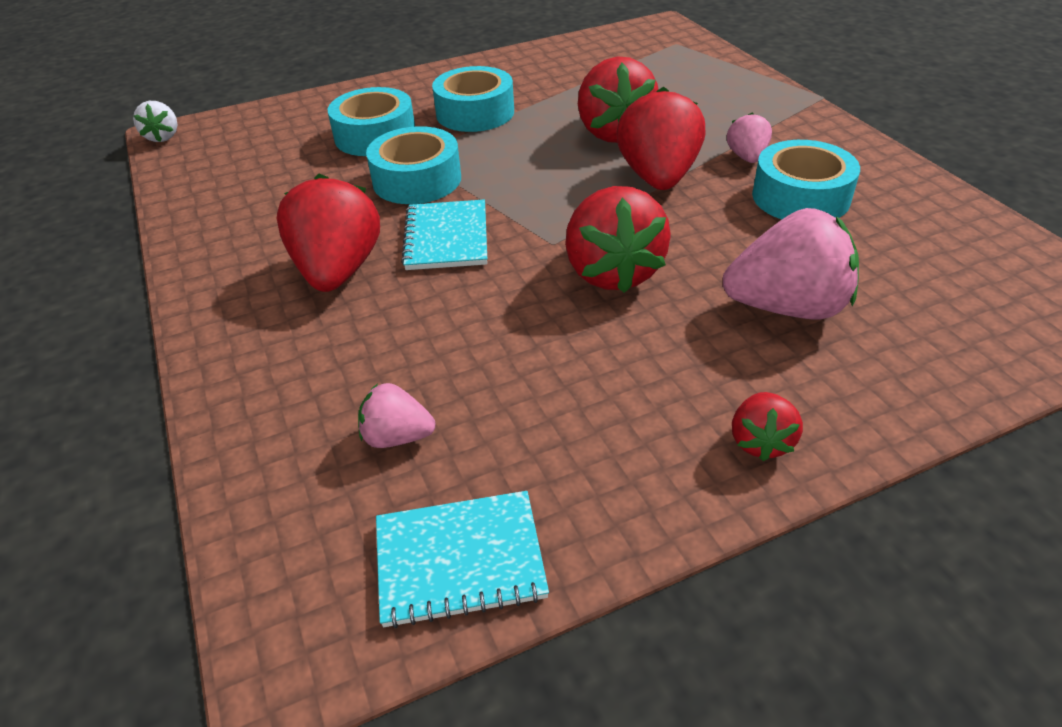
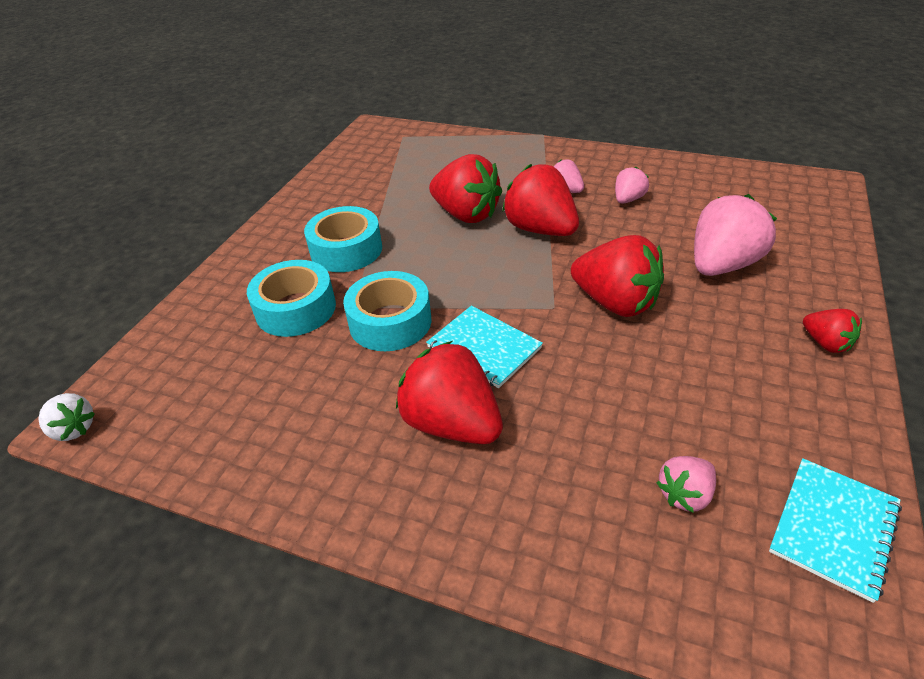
camera: 45 degrees left, 0 degrees up
(800, 197) = (628, 199): turquoise tape -> pink strawberry

